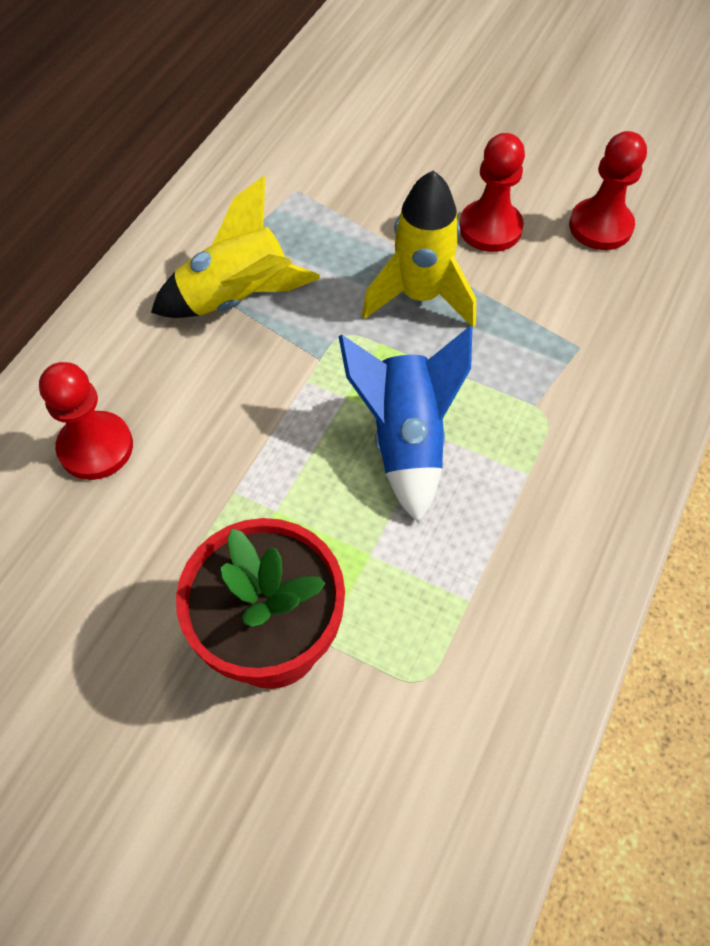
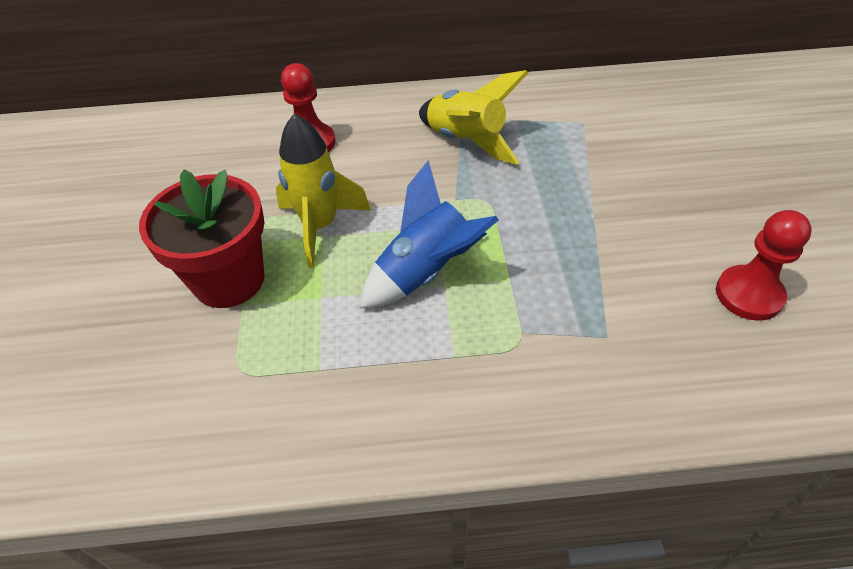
camera: 60 degrees right, 10 degrees down
(420, 296) = (557, 222): yellow rocket -> yellow rocket (320, 227)
(490, 228) = (664, 229): red pawn -> none

